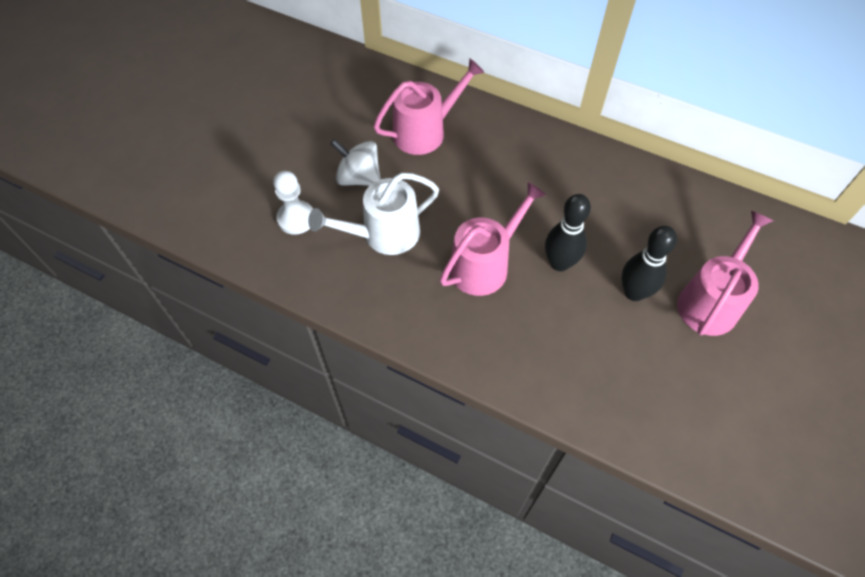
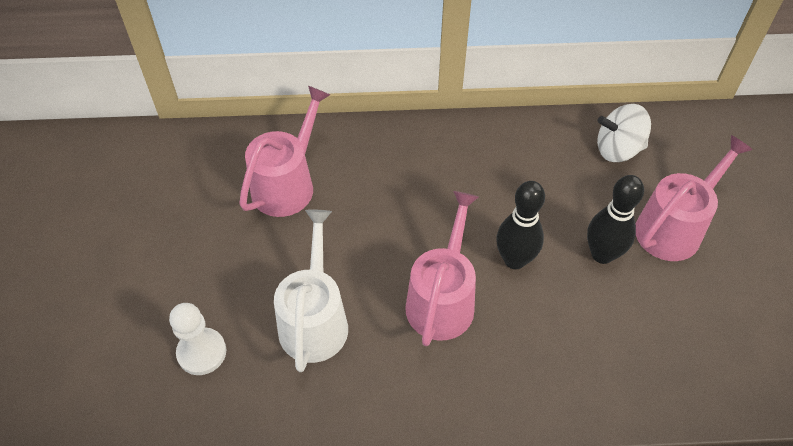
camera: 30 degrees left, 5 degrees down
(359, 178) = (246, 269): white spinning top -> white spinning top (618, 149)
(384, 234) = (314, 320): white watering can -> white watering can turned 150 degrees clockwise
(711, 301) = (673, 227): pink watering can -> pink watering can turned 45 degrees clockwise

